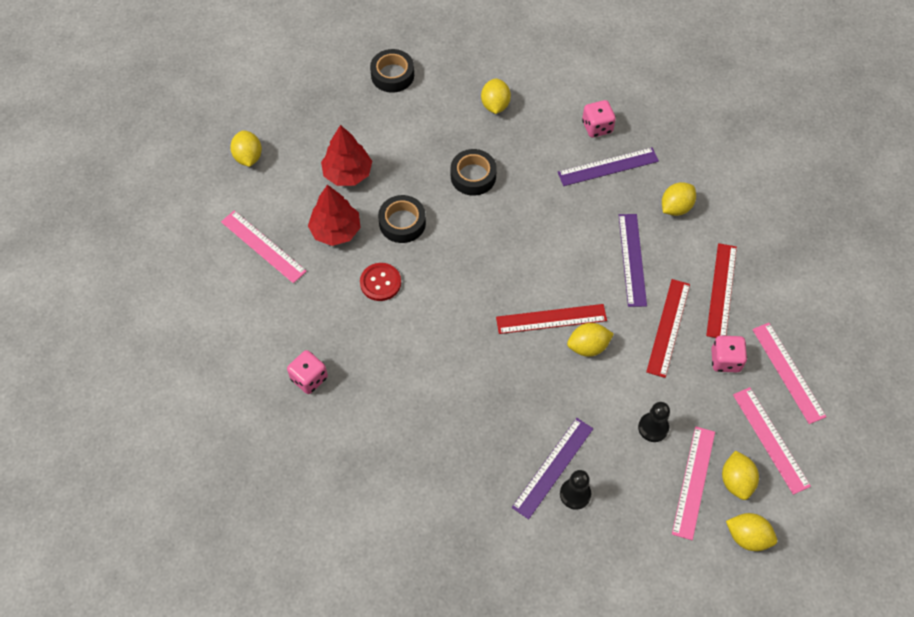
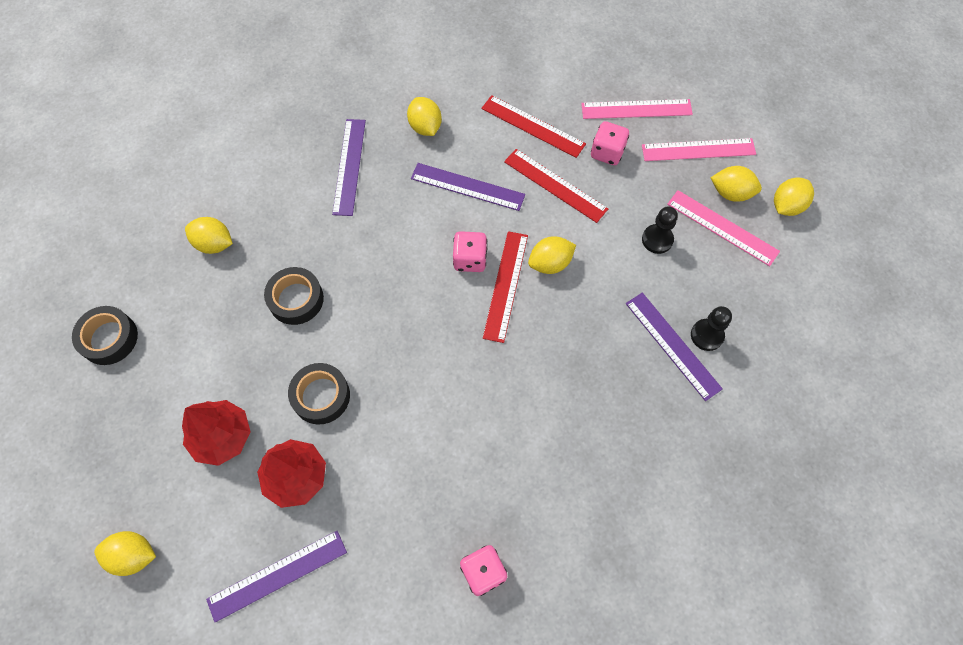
camera: 70 degrees left, 5 degrees up
(263, 246) = (277, 575): pink ruler -> purple ruler
(380, 282) = (389, 447): red button -> none
(588, 346) = (550, 263): yellow lemon -> yellow lemon turned 60 degrees clockwise
(597, 127) = (296, 158): pink dice -> pink dice (470, 259)

